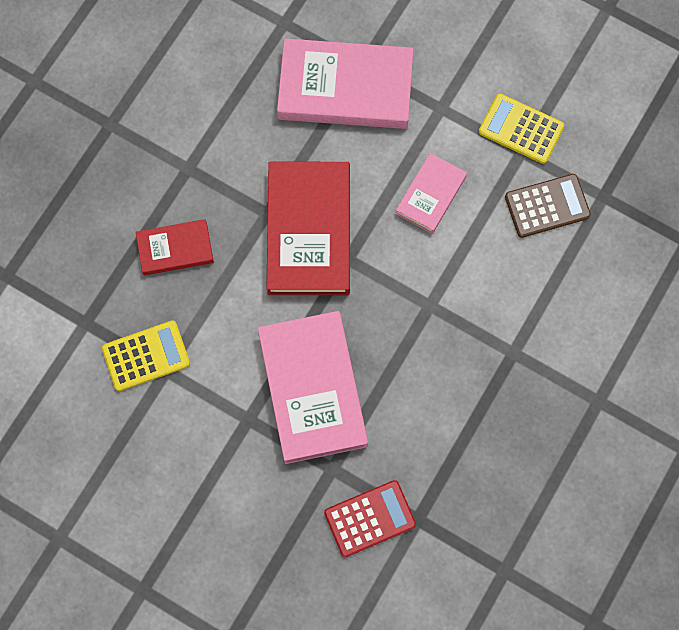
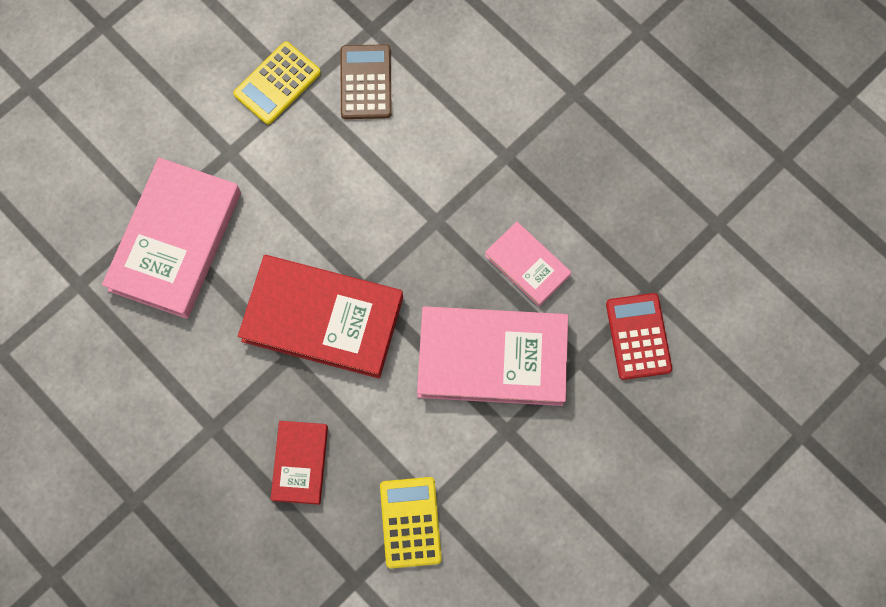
camera: 75 degrees left, 0 degrees up
(431, 195) = (320, 188): pink book -> pink book (527, 265)

